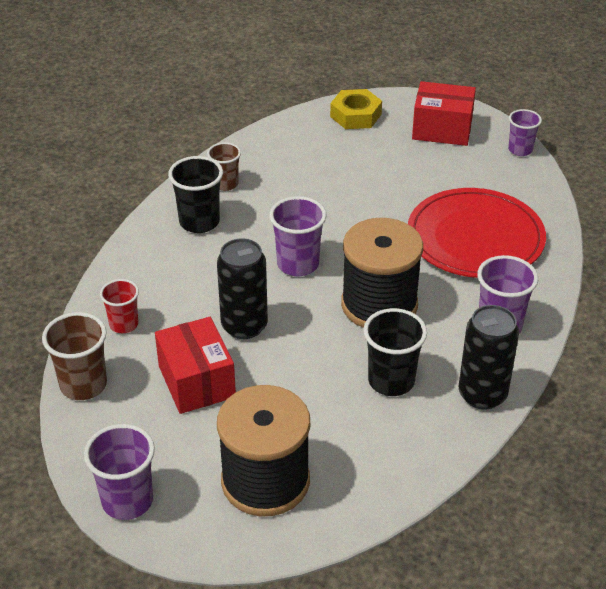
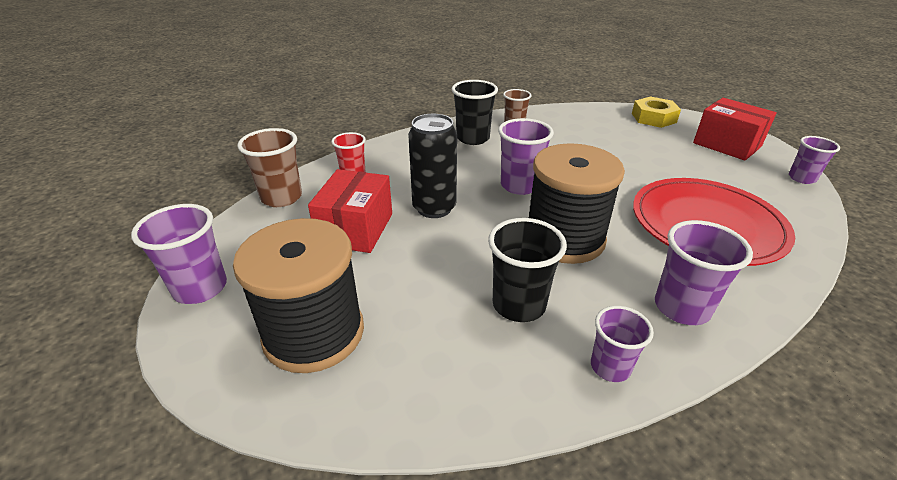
camera: 35 degrees right, 5 degrees down
(482, 394) = (610, 367): black can -> purple cup

